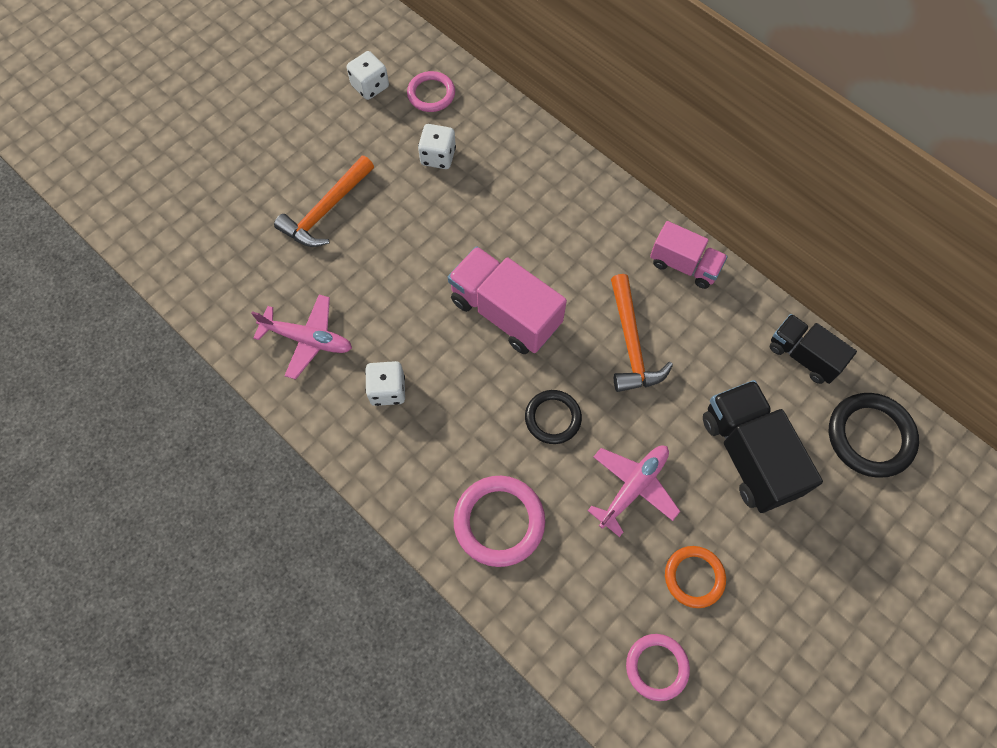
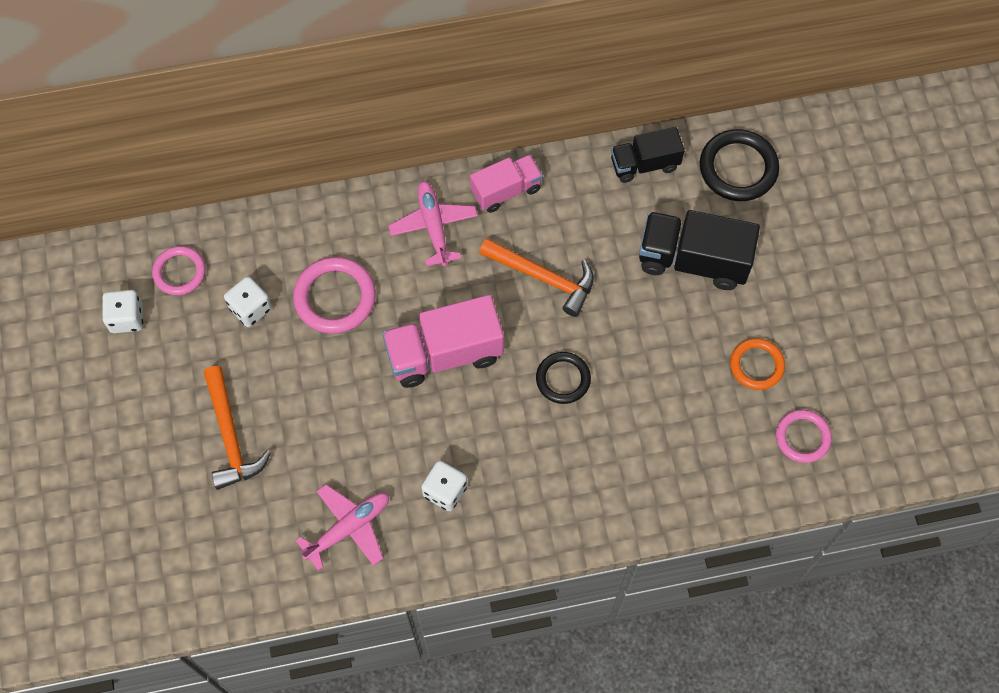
camera: 55 degrees left, 0 degrees up
(499, 521) = (618, 476): pink ring -> pink ring (335, 297)
(633, 487) = (660, 359): pink plane -> pink plane (433, 226)

